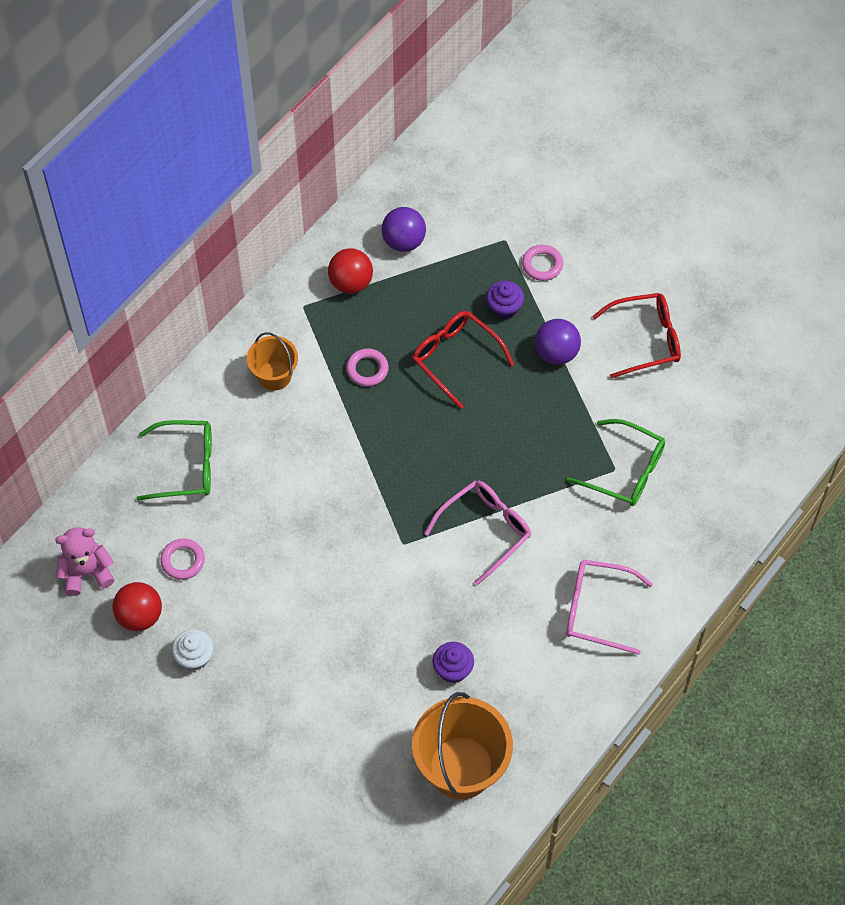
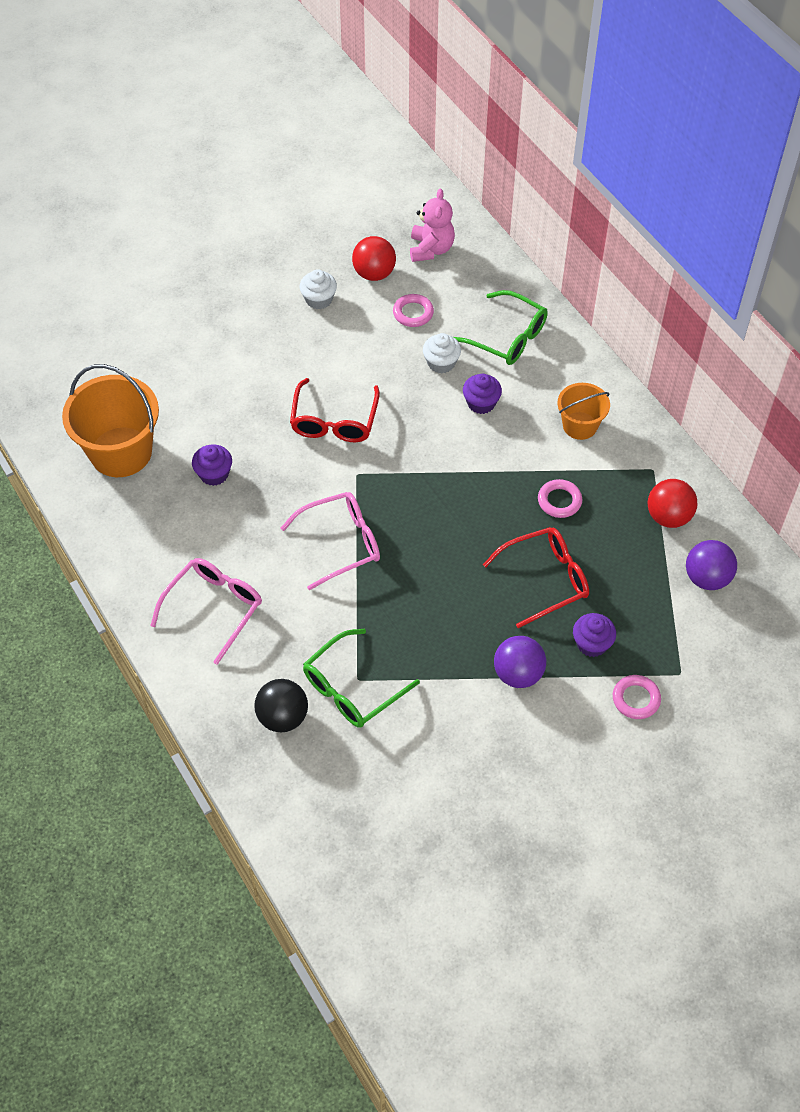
camera: 110 degrees right, 5 degrees down
(186, 466) = (507, 337): green glasses -> green glasses turned 75 degrees counterclockwise
(240, 514) = (441, 363): none -> white cupcake
(278, 464) = (481, 403): none -> purple cupcake
(485, 530) = (341, 543): pink glasses -> pink glasses turned 90 degrees counterclockwise
(645, 339) = (503, 768): red glasses -> red glasses (334, 421)
(676, 514) = (283, 717): none -> black ball

